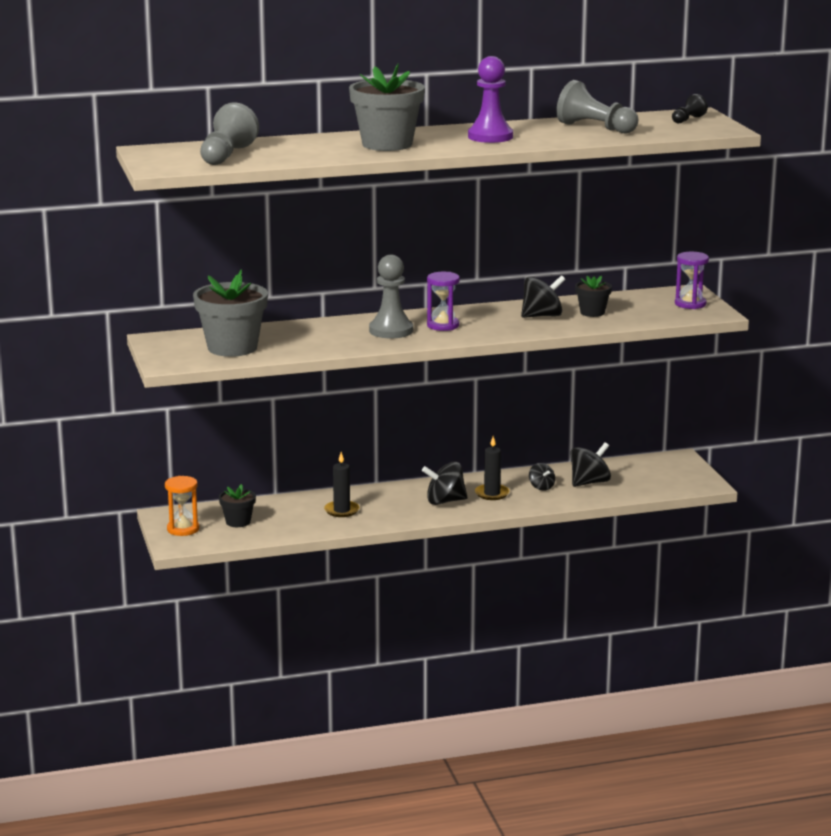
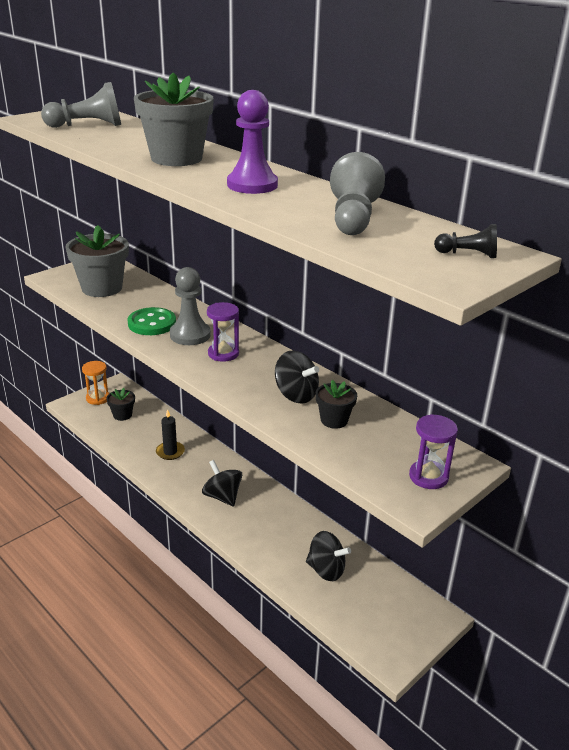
camera: 60 degrees right, 10 degrees up
(347, 340) = (152, 323): none -> green button
(492, 494) = (256, 517): black candle -> none
(541, 487) = (292, 542): black spinning top -> none

